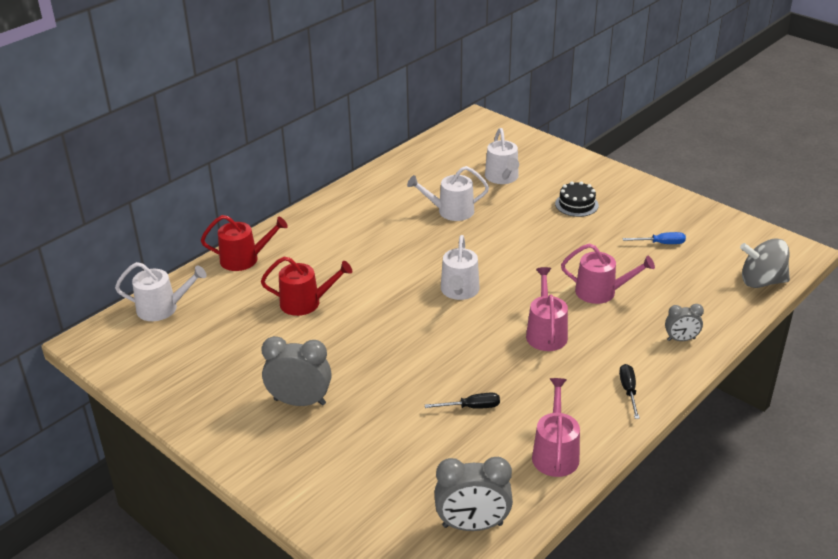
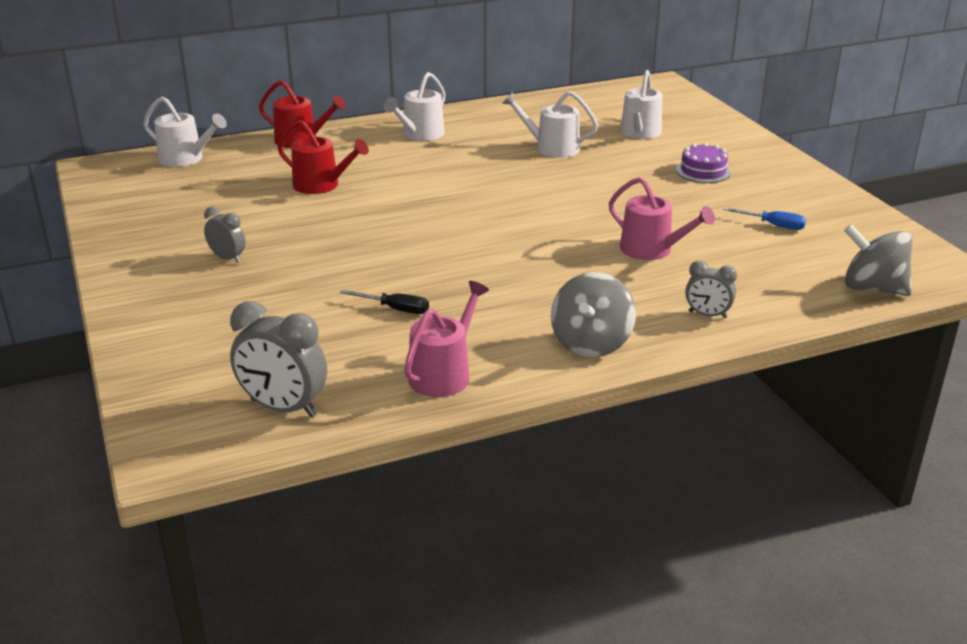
camera: 25 degrees right, 5 degrees down
(300, 402) = (227, 258): grey clock -> grey clock, size x0.57
(459, 291) = (489, 212): white watering can -> white watering can (420, 134)
(546, 333) = (548, 269): pink watering can -> none
(576, 204) = (703, 171): black cake -> purple cake
(628, 391) = (591, 343): black screwdriver -> grey spinning top

